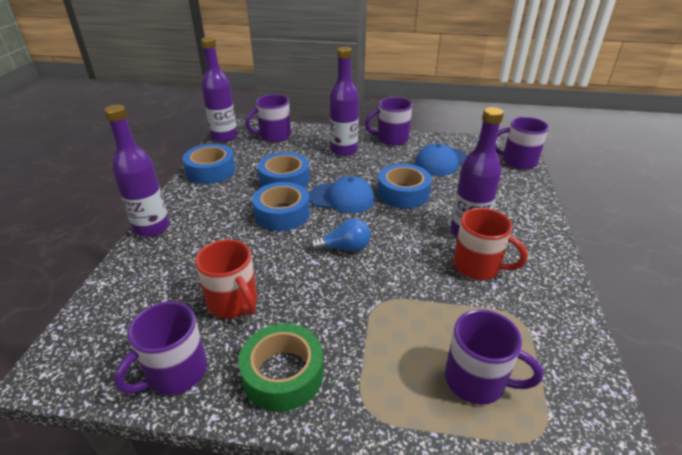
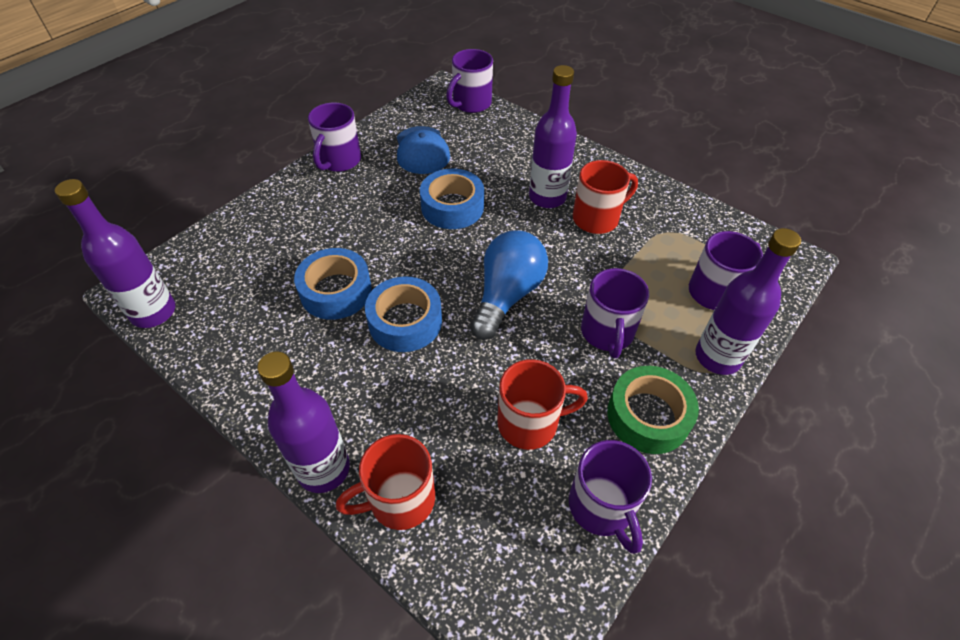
camera: 60 degrees left, 15 degrees up
(142, 265) = (399, 500): none -> red mug
(211, 171) = (237, 359): blue tape -> none
(274, 136) = (213, 258): purple mug -> purple mug (607, 333)
(342, 198) = (419, 257): blue cap -> none
(344, 150) = (322, 210): purple bottle -> purple bottle (717, 357)
(344, 248) = (507, 295): blue light bulb -> blue light bulb, size x1.64

